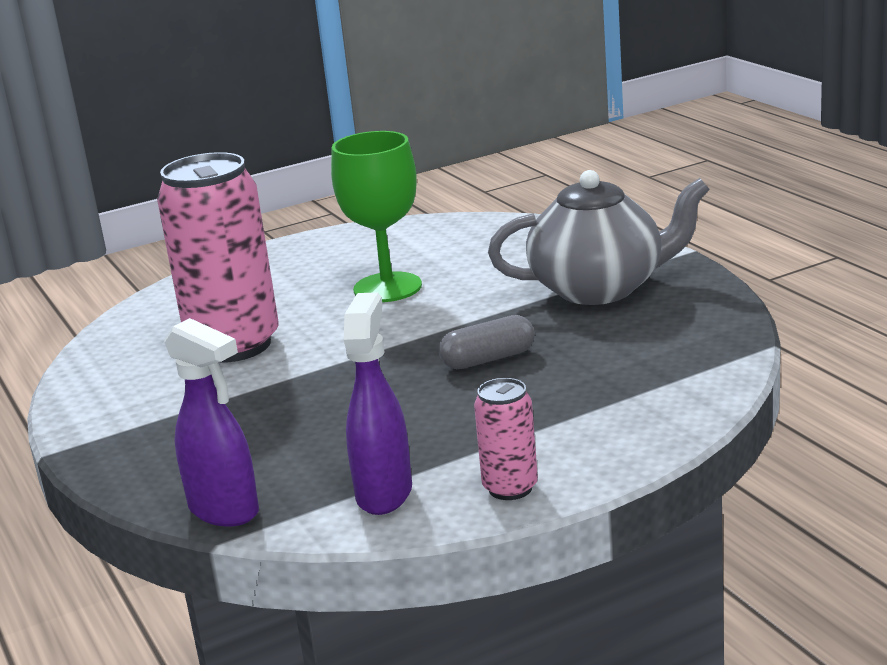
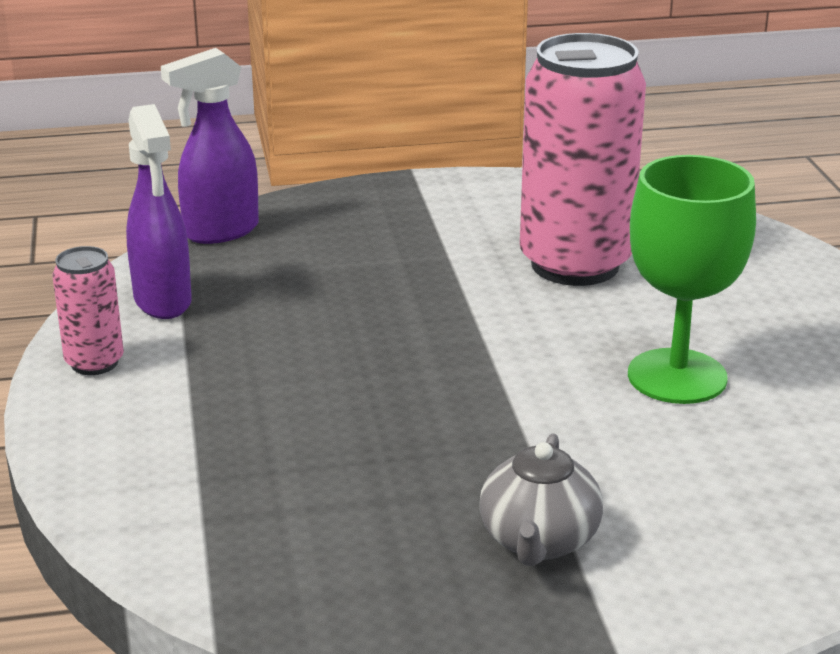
camera: 105 degrees right, 5 degrees up
(384, 493) = (163, 302): purple spray bottle -> purple spray bottle turned 45 degrees clockwise
(488, 359) = (389, 406): grey capsule -> none
(600, 289) = (538, 541): grey teapot -> grey teapot, size x0.57

